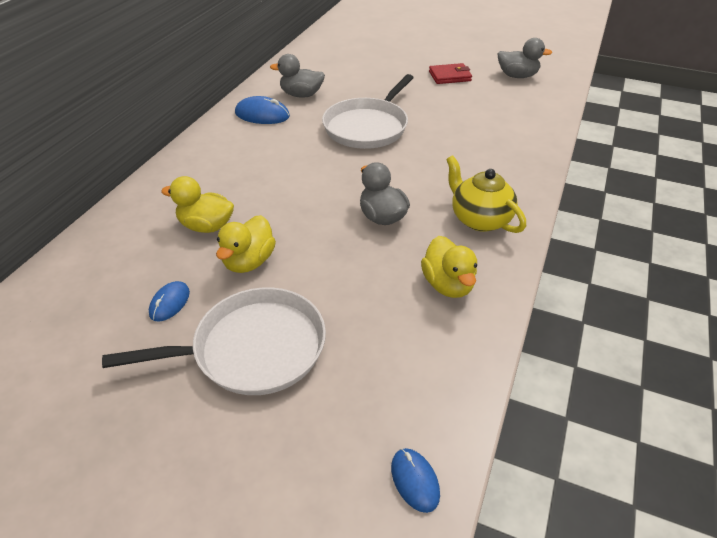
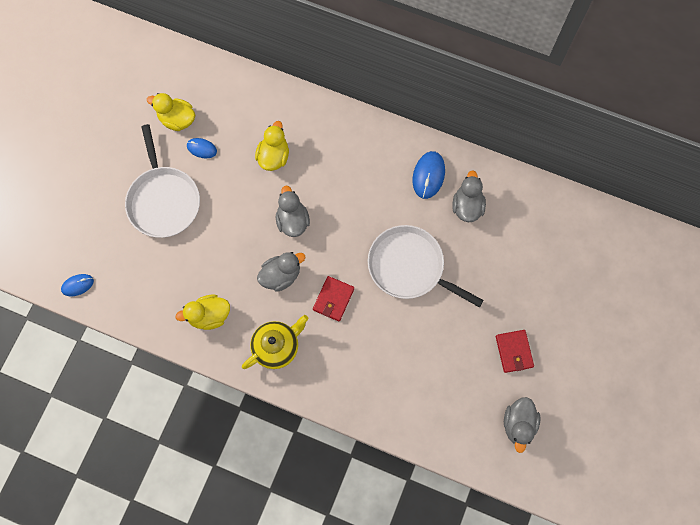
camera: 90 degrees right, 30 degrees up
(249, 261) = (236, 189): yellow duck -> yellow duck (177, 119)
(305, 208) = (292, 221): none -> grey duck
(410, 176) = (333, 299): none -> red wallet

